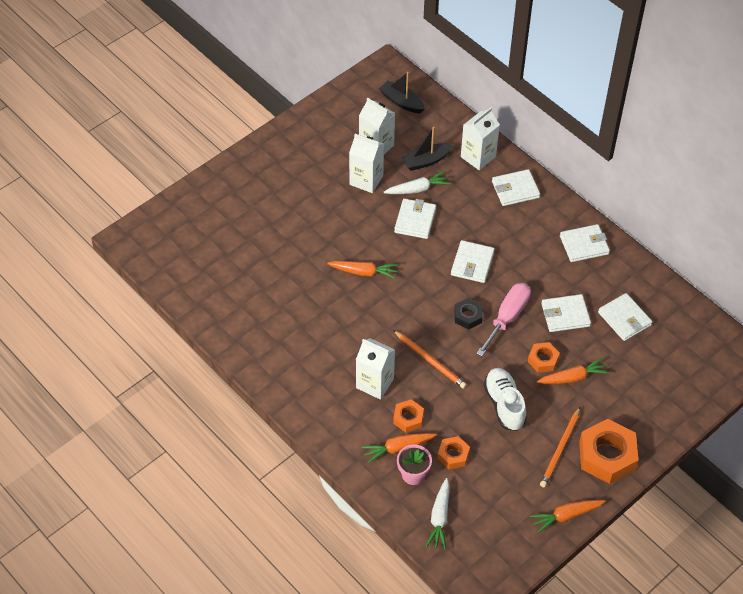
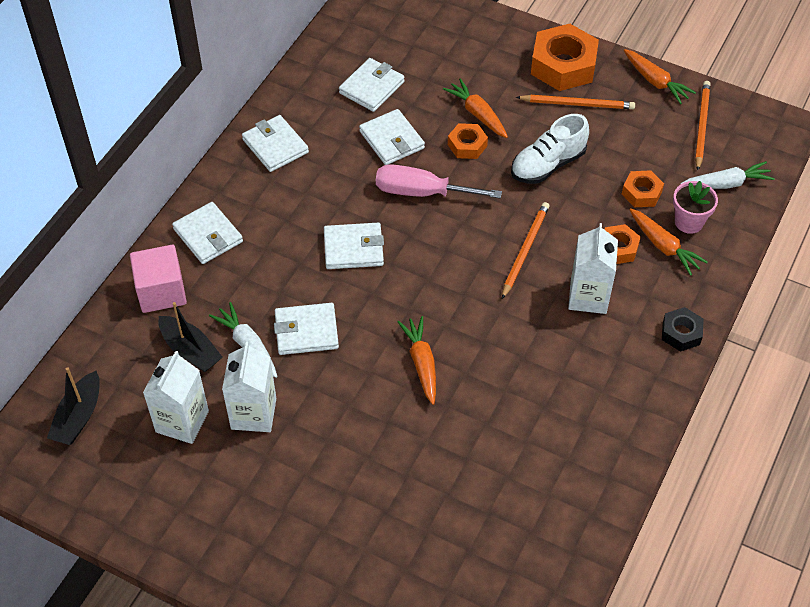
camera: 110 degrees left, 0 degrees up
(468, 316) = (439, 231): black nut -> black nut (681, 333)
(478, 157) = (161, 291): white carton -> pink cube
(505, 528) = (701, 126): none -> orange pencil

